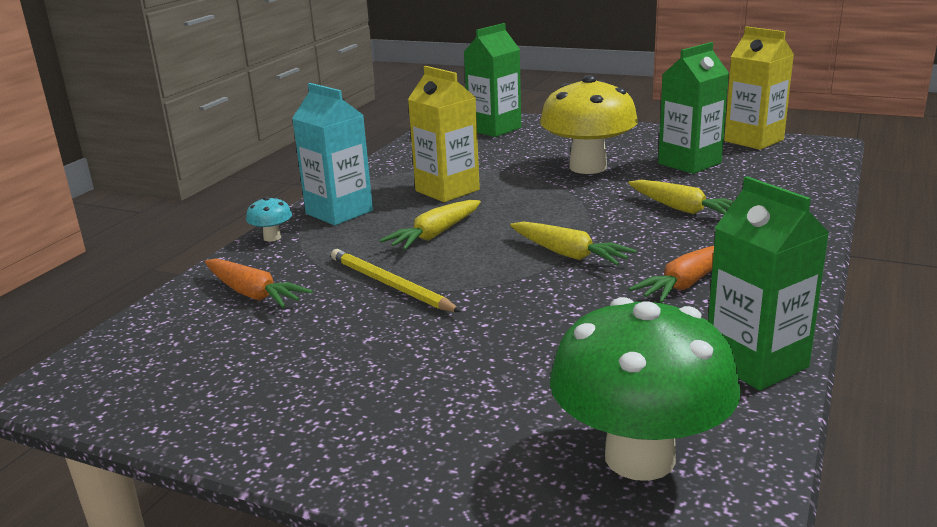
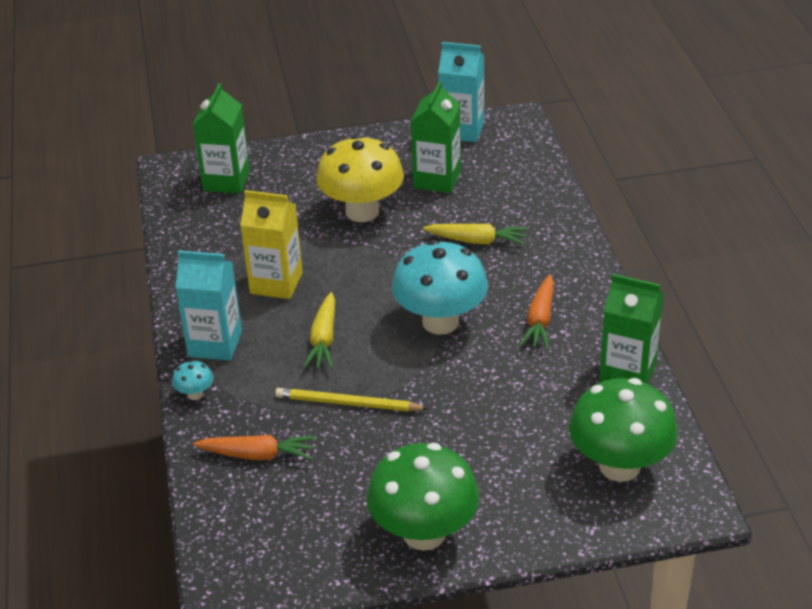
camera: 35 degrees left, 15 degrees up
(304, 423) = (424, 533): none -> green mushroom
(568, 254) = (440, 322): yellow carrot -> turquoise mushroom
(753, 140) = (462, 130): yellow carton -> turquoise carton

